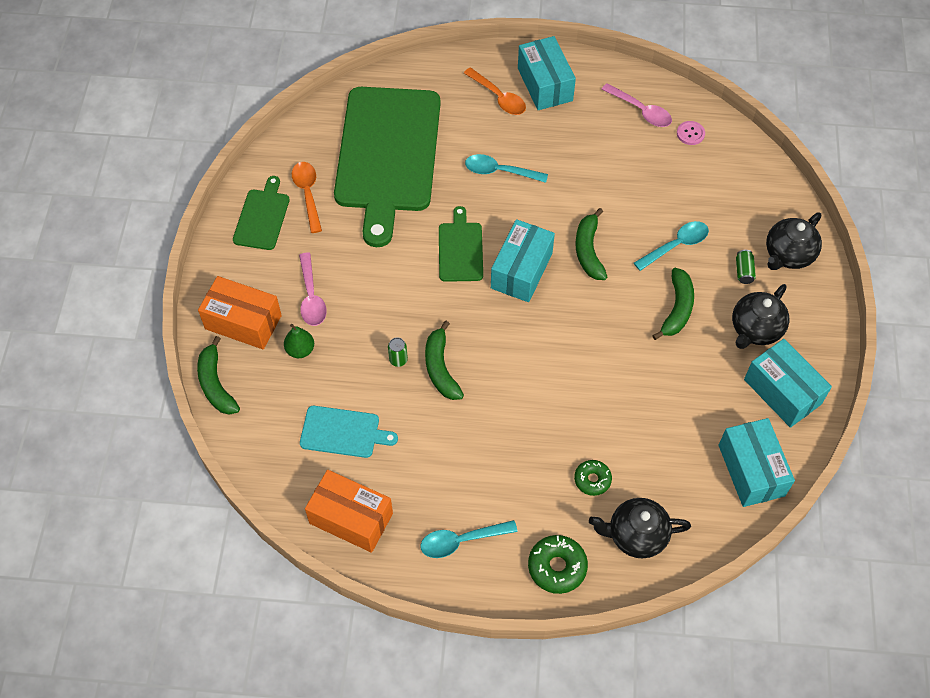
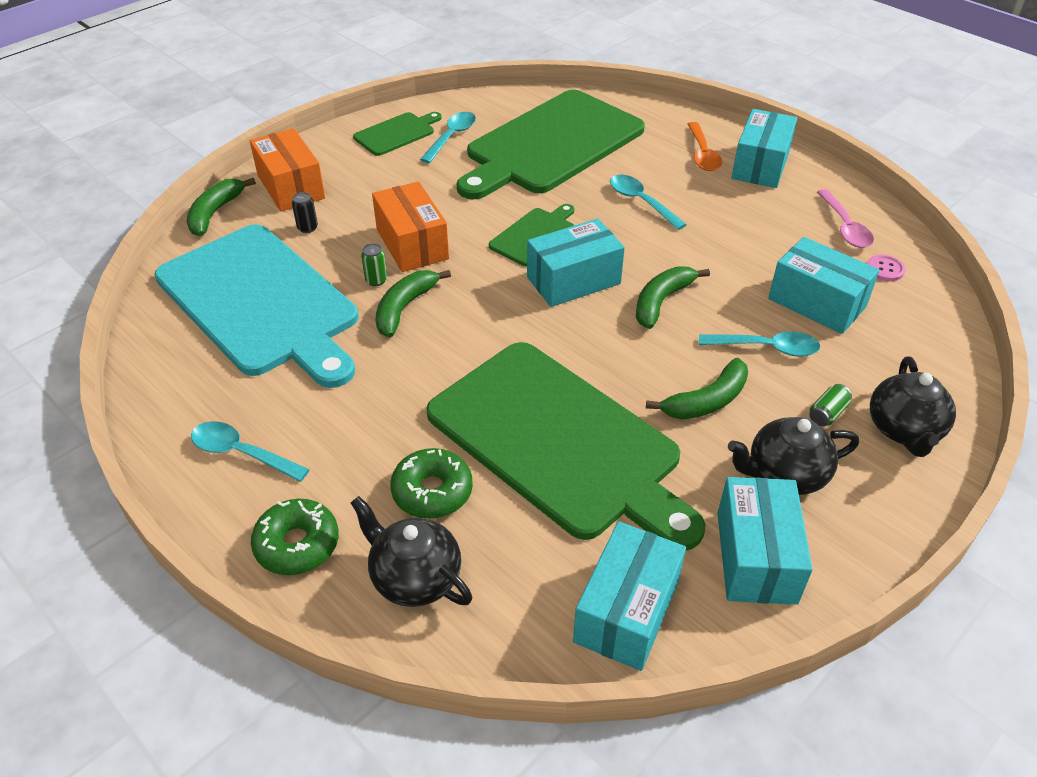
camera: 40 degrees right, 15 degrees down
(300, 350) = (307, 228): green pear -> black can
(308, 194) = (451, 137): orange spoon -> turquoise spoon
(311, 297) = (365, 200): pink spoon -> none
(343, 432) = (261, 303): turquoise cutting board -> turquoise cutting board, size x2.27
(351, 518) = (178, 368): orange box -> orange box (412, 244)
(592, 480) = (432, 491): green donut -> green donut, size x1.53
(626, 396) = (559, 442): none -> green cutting board
(674, 189) = (816, 303): none -> turquoise box
(788, 254) = (904, 430): black teapot -> black teapot turned 75 degrees counterclockwise

